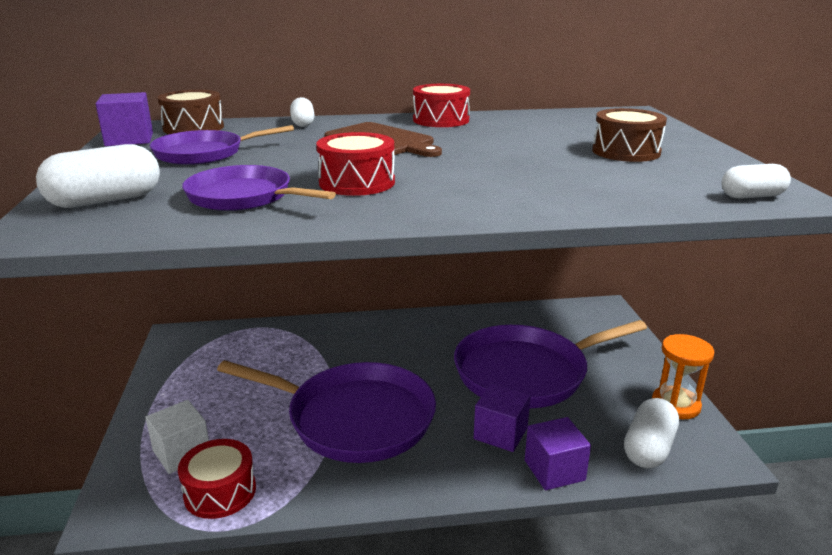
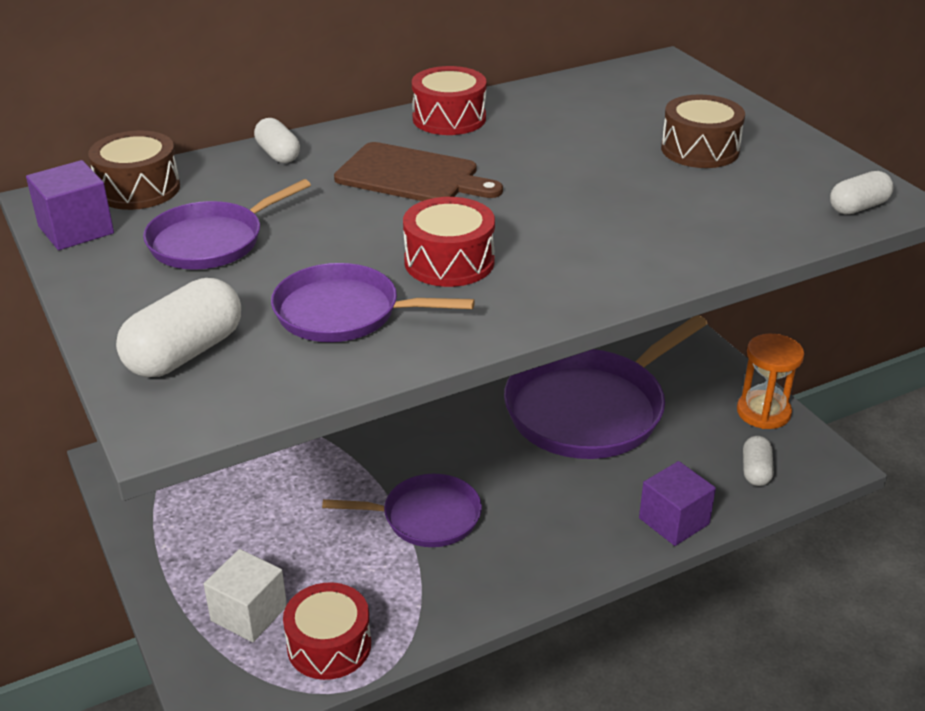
camera: 20 degrees left, 10 degrees up
(354, 418) = (426, 517): purple pan -> purple pan, size x0.55
(500, 433) = (599, 493): purple cube -> none
(648, 448) = (755, 471): white capsule -> white capsule, size x0.62

